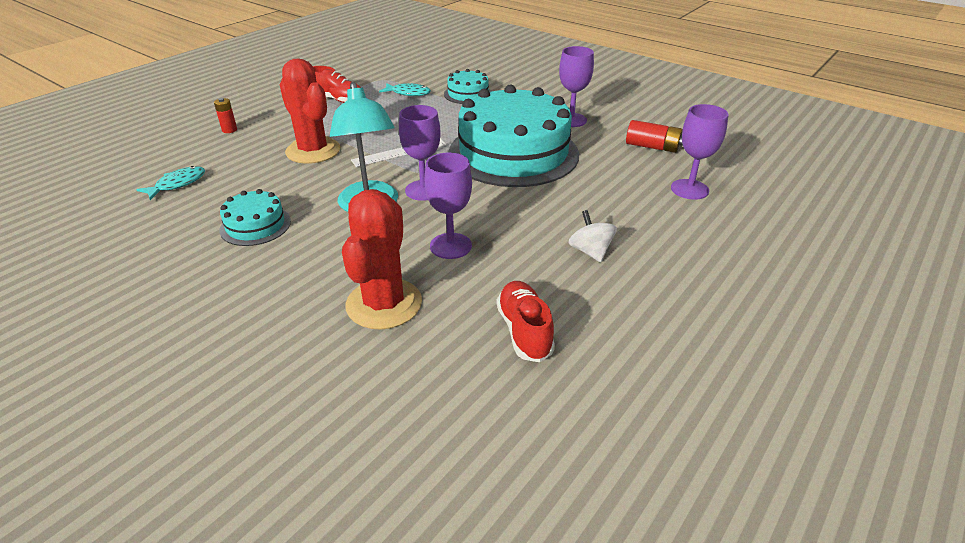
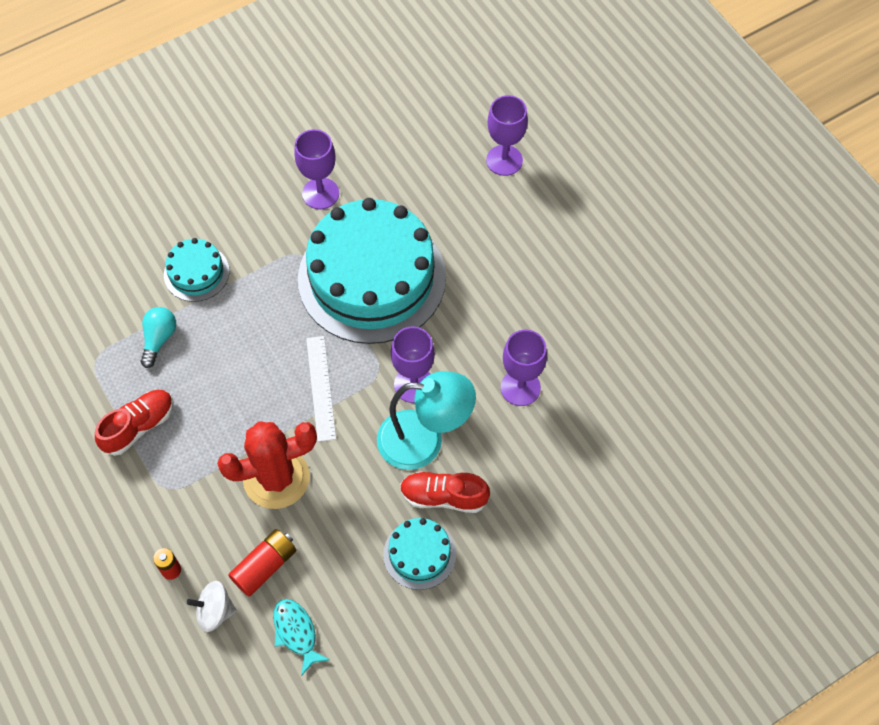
camera: 70 degrees left, 25 degrees up
(384, 304) = (584, 461): red cactus -> none
(408, 93) = (159, 339): turquoise fish -> turquoise light bulb
(524, 331) = (649, 369): red shoe -> red shoe (443, 497)
(590, 251) = (568, 282): white spinning top -> white spinning top (215, 611)
(652, 147) = (414, 149): red battery -> red battery (265, 566)

